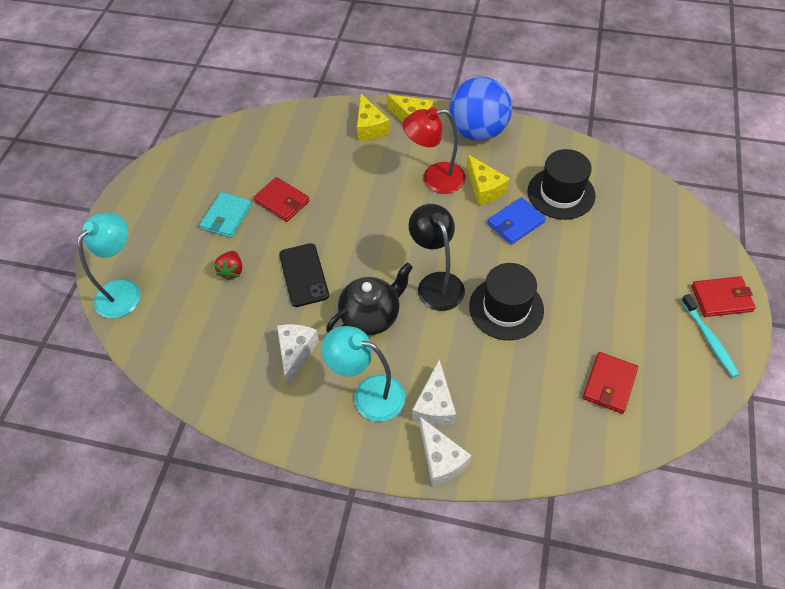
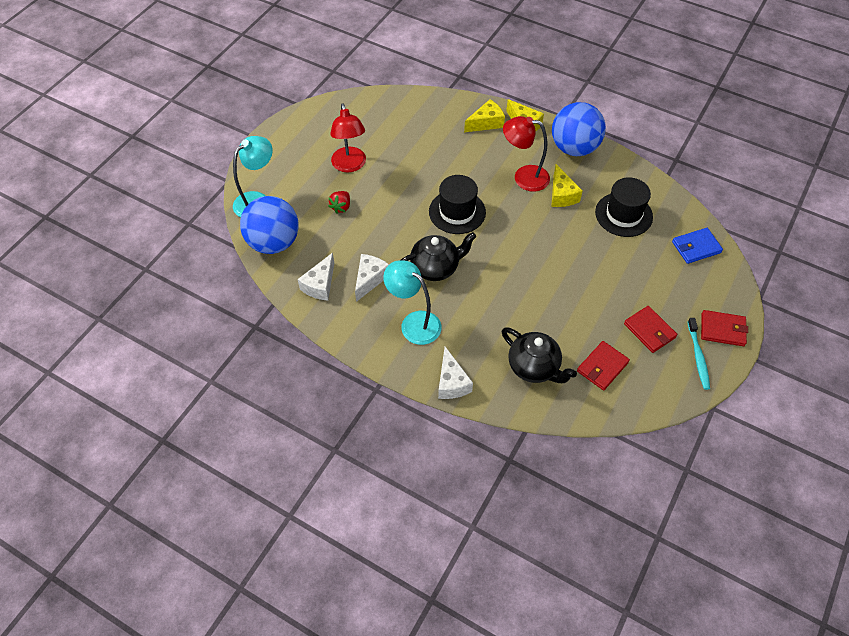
camera: 15 degrees right, 0 degrees up
(160, 339) = (273, 242): none -> blue ball
(227, 217) = (350, 165): turquoise wallet -> red lamp
(282, 201) = (396, 164): red wallet -> red wallet (649, 331)
(303, 275) = (394, 224): black phone -> none
(370, 127) = (486, 123): yellow cheese -> yellow cheese turned 120 degrees counterclockwise
(435, 405) = (461, 344): white cheese -> white cheese (320, 285)
(436, 283) = (495, 257): black lamp -> none
(506, 308) = (543, 290): black hat -> black hat (457, 212)
(515, 223) = (576, 228): blue wallet -> blue wallet (696, 247)
(531, 408) = (534, 367): none -> black teapot

